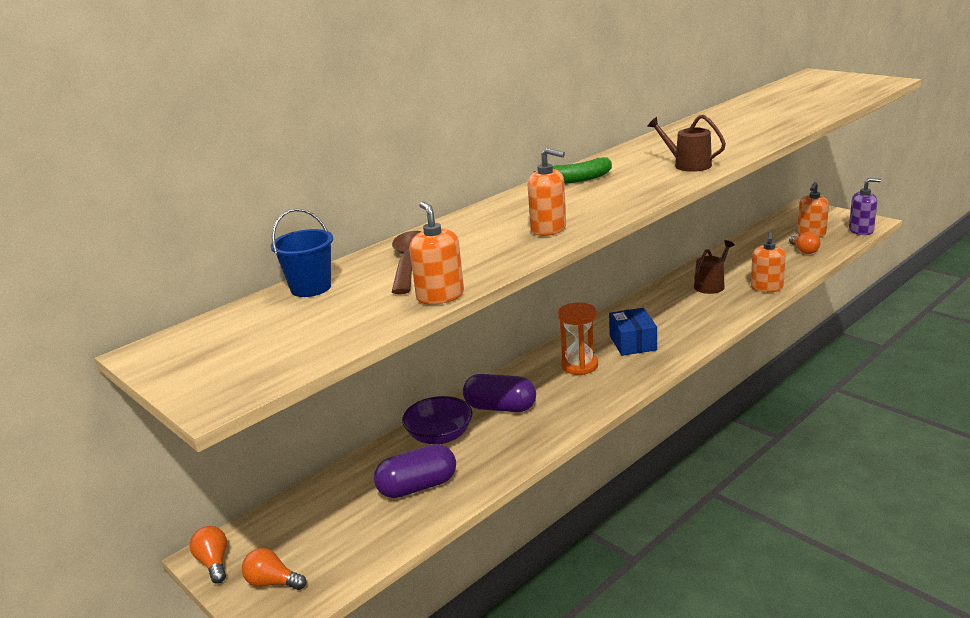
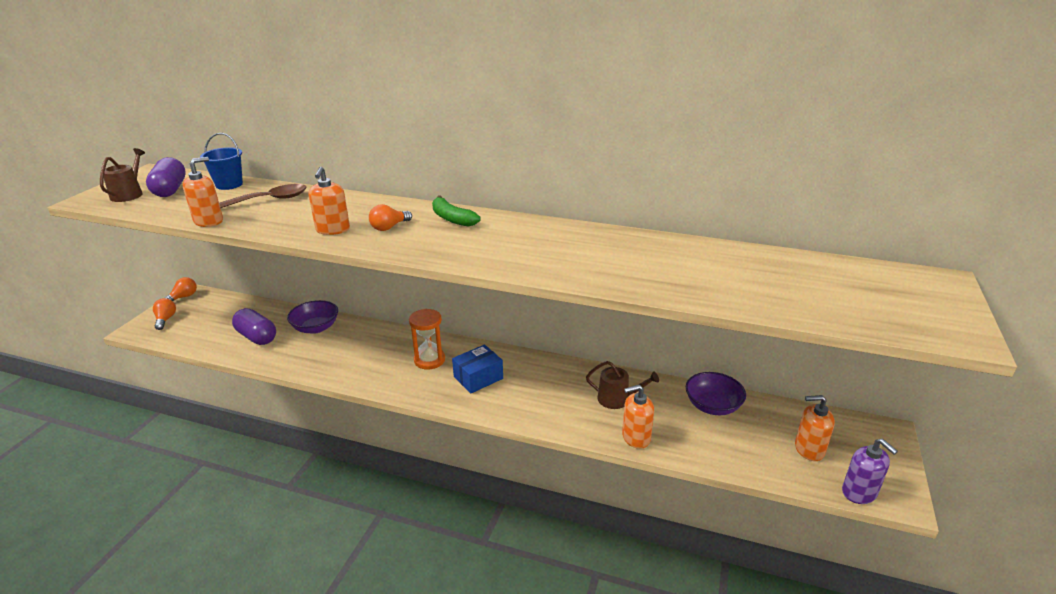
camera: 60 degrees right, 5 degrees up
(500, 407) = (357, 341): purple capsule -> purple capsule (170, 190)
(688, 165) = (510, 257): brown watering can -> brown watering can (129, 194)
(743, 252) = (712, 406): none -> purple bowl
(804, 251) = (753, 451): orange light bulb -> orange light bulb (389, 227)

